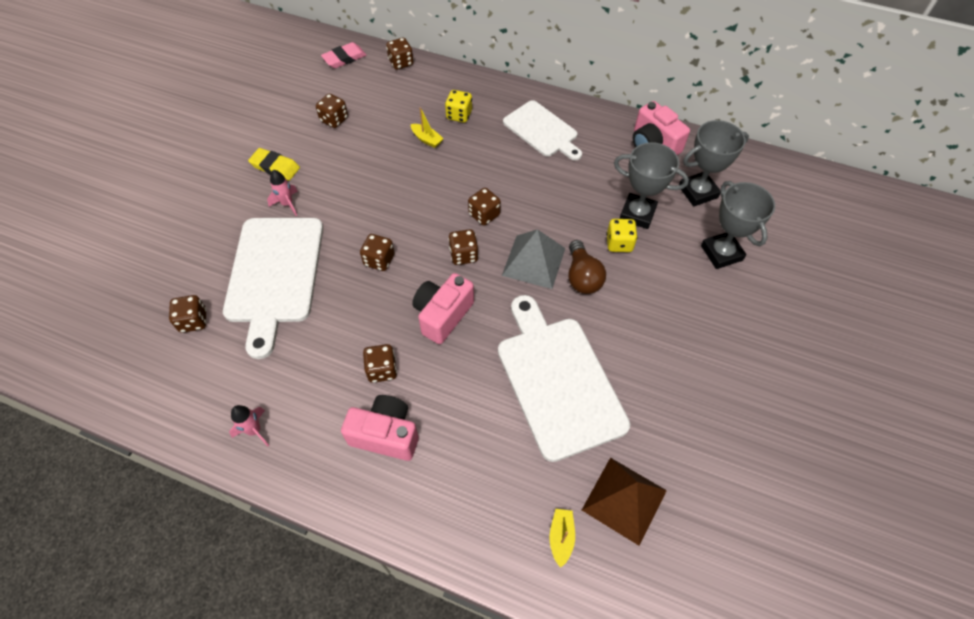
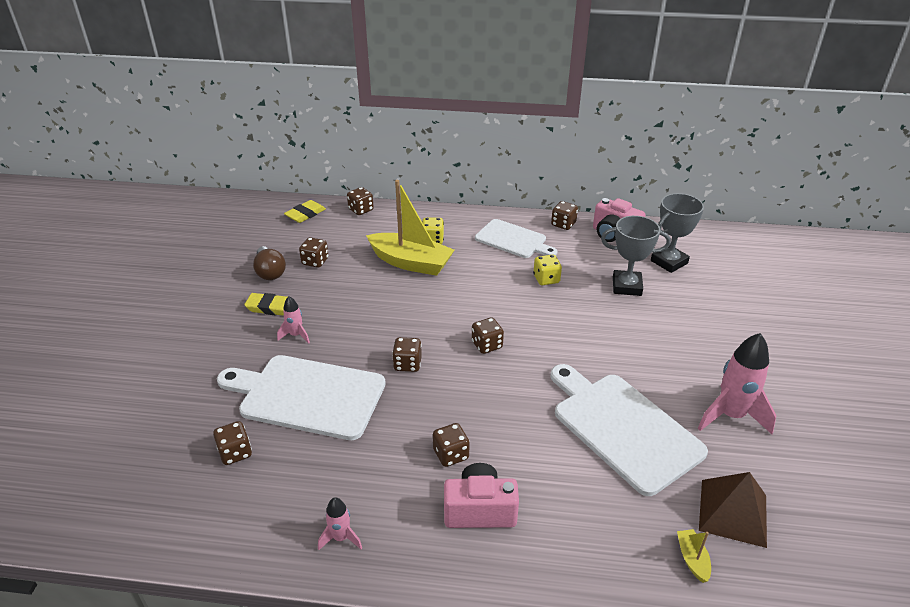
camera: 15 degrees left, 20 degrees down
(275, 275) = (307, 396): white cutting board -> white cutting board turned 120 degrees clockwise
(344, 58) = (305, 214): pink eraser -> yellow eraser
(427, 139) = (411, 263): yellow boat -> yellow boat, size x2.47
(443, 315) = (489, 397): pink camera -> none
(484, 215) = (491, 311): brown dice -> brown dice (563, 224)
(534, 261) = (554, 338): grey pyramid -> none
(582, 277) = (603, 342): brown light bulb -> brown light bulb (270, 272)
(619, 243) = (622, 311): yellow dice -> yellow dice (546, 279)
(674, 393) = (730, 416): none -> pink rocket
(721, 253) = (712, 302): grey trophy -> none

